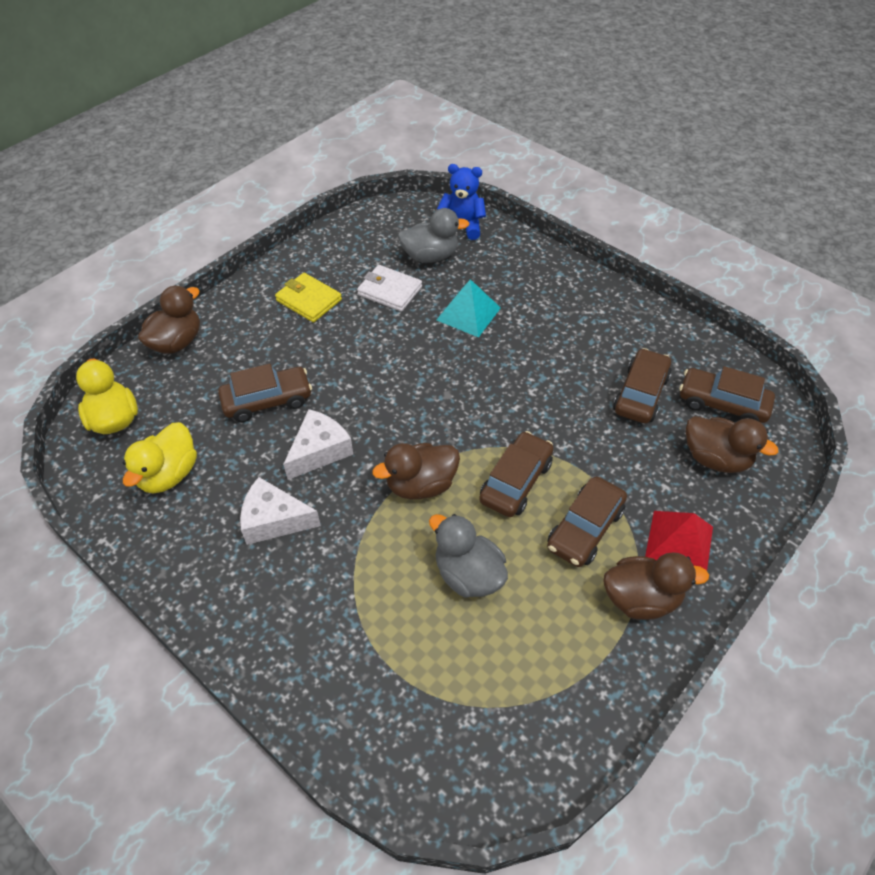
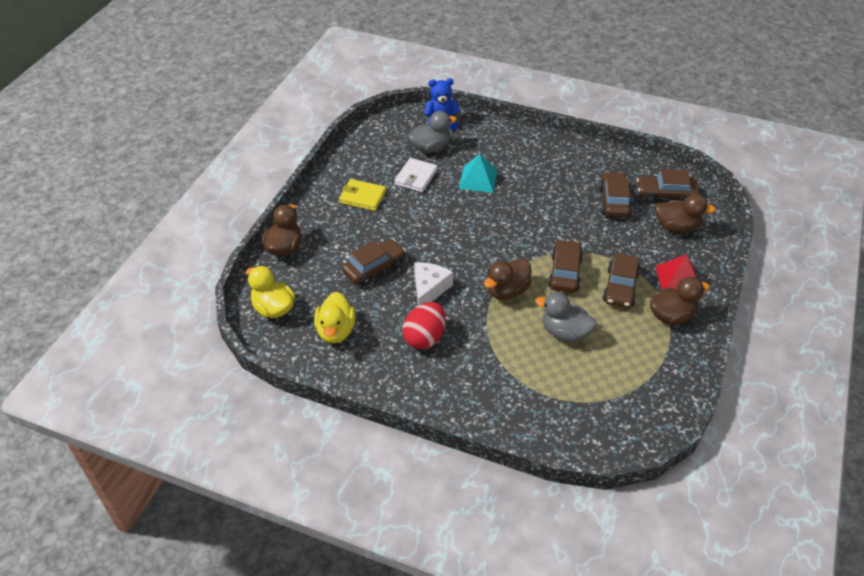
camera: 20 degrees left, 5 degrees down
(274, 520) = (425, 337): white cheese -> red egg
(390, 291) = (416, 177): white wallet -> white wallet turned 75 degrees counterclockwise

